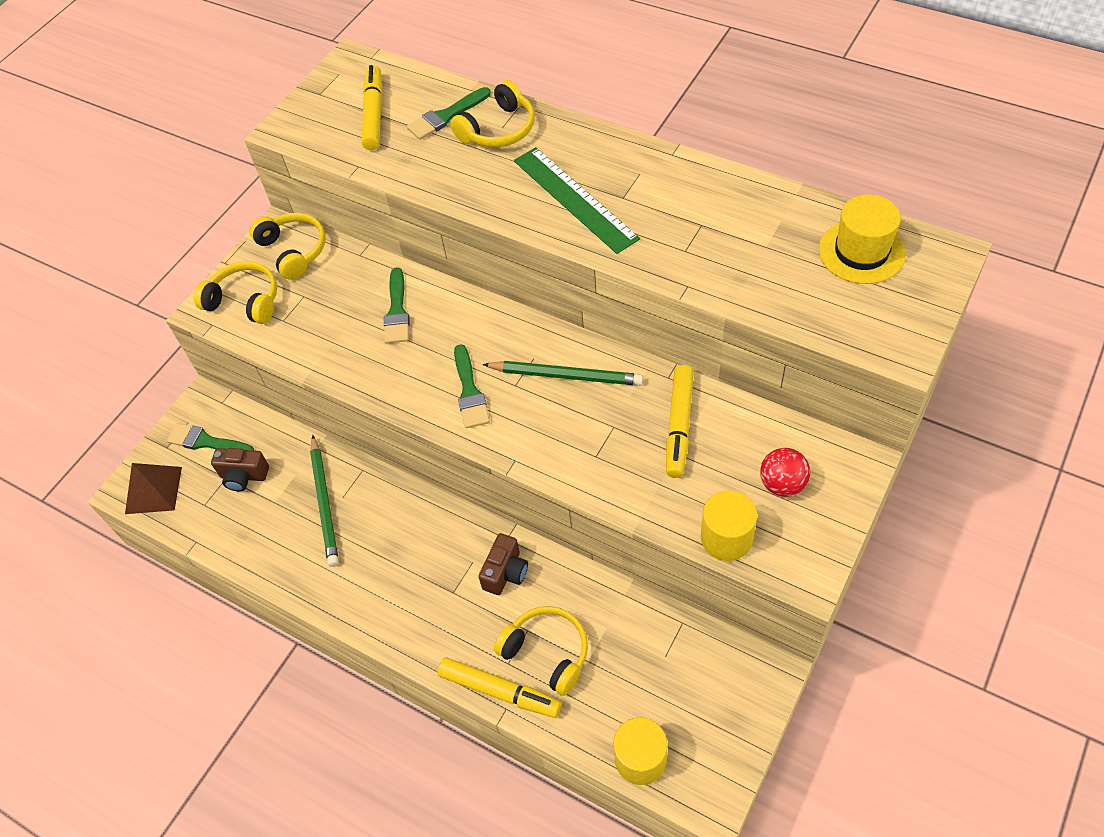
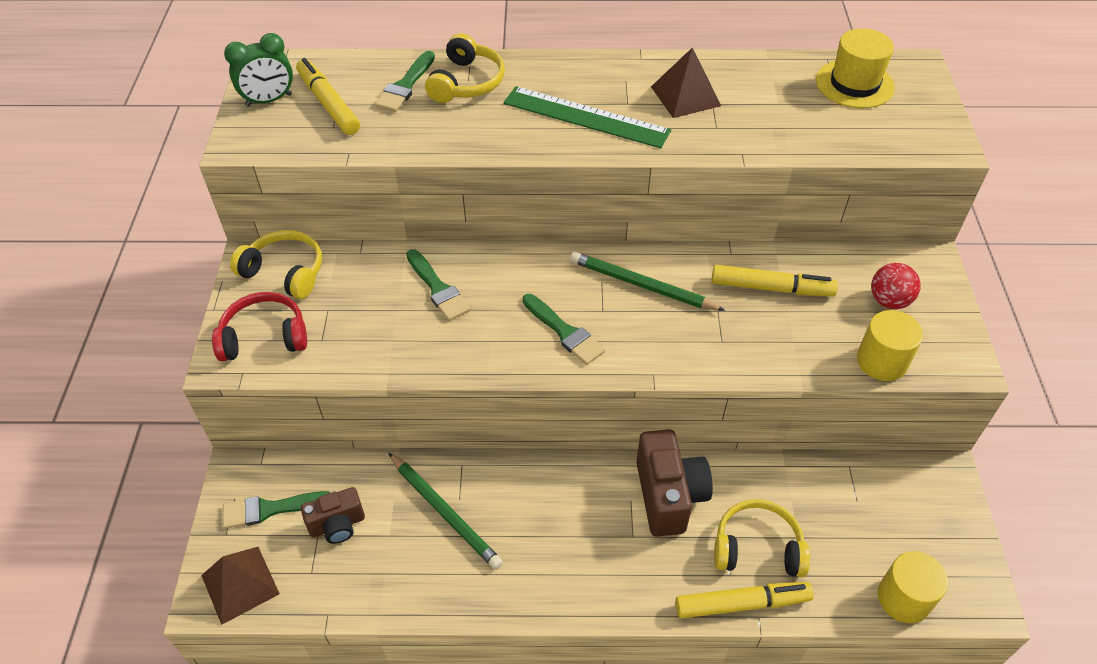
camera: 35 degrees left, 5 degrees down
(245, 300) = (264, 336): yellow headphones -> red headphones
(331, 95) = (269, 100): none -> green clock
(506, 573) = (668, 495): brown camera -> brown camera, size x1.63
(565, 376) = (642, 285): green pencil -> green pencil turned 135 degrees counterclockwise
(679, 425) = (771, 288): yellow marker -> yellow marker turned 60 degrees counterclockwise
(682, 208) = (685, 96): none -> brown pyramid

